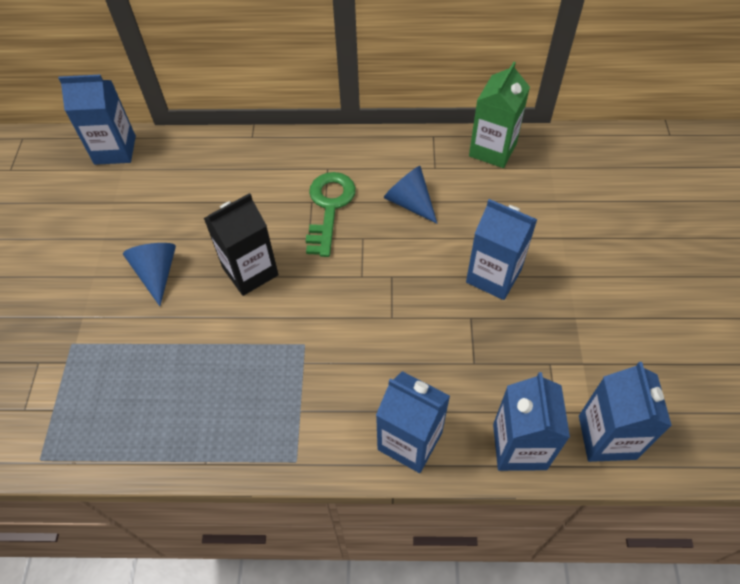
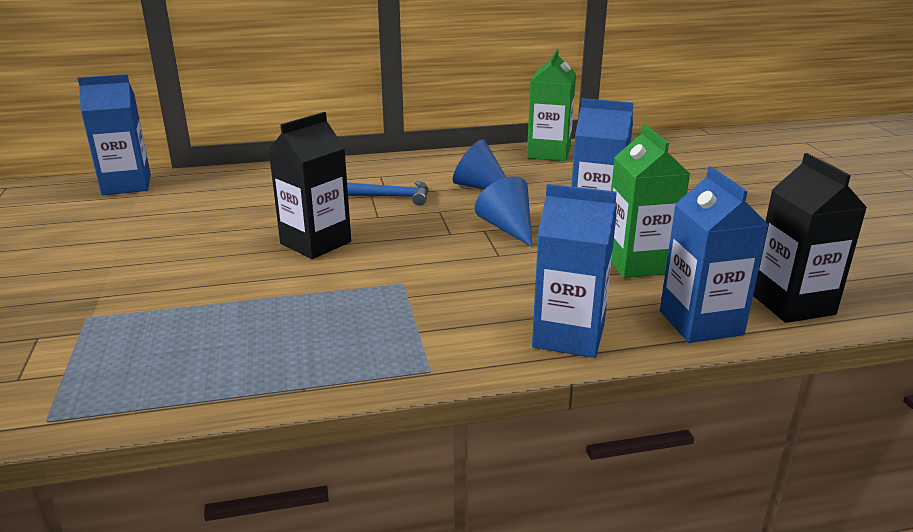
camera: 15 degrees left, 30 degrees down
(157, 273) = (197, 255): blue cone -> blue cone (507, 228)
(329, 207) = (393, 197): green key -> blue hammer
(503, 352) = (638, 263): none -> green carton
(607, 437) = (792, 304): blue carton -> black carton

